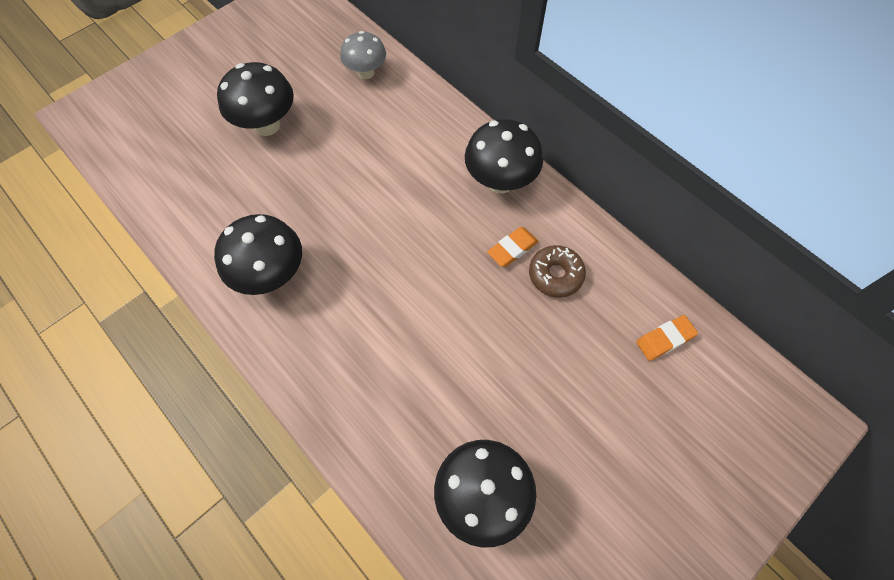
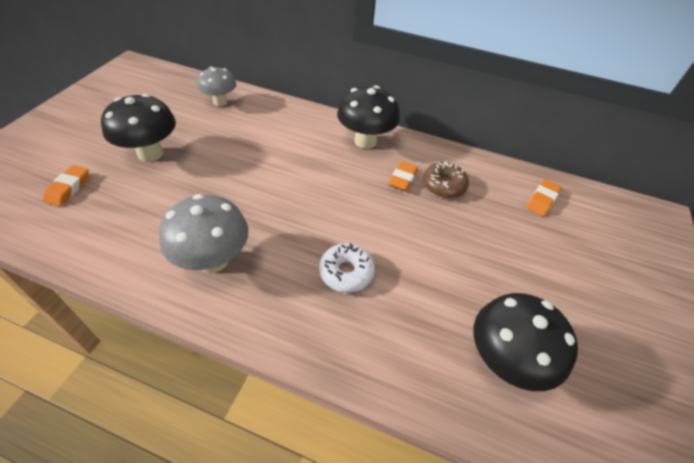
camera: 30 degrees left, 15 degrees down
(180, 145) = (68, 188): none -> orange eraser
(271, 275) = (213, 260): black mushroom -> grey mushroom
(385, 339) = (346, 272): none -> white donut

